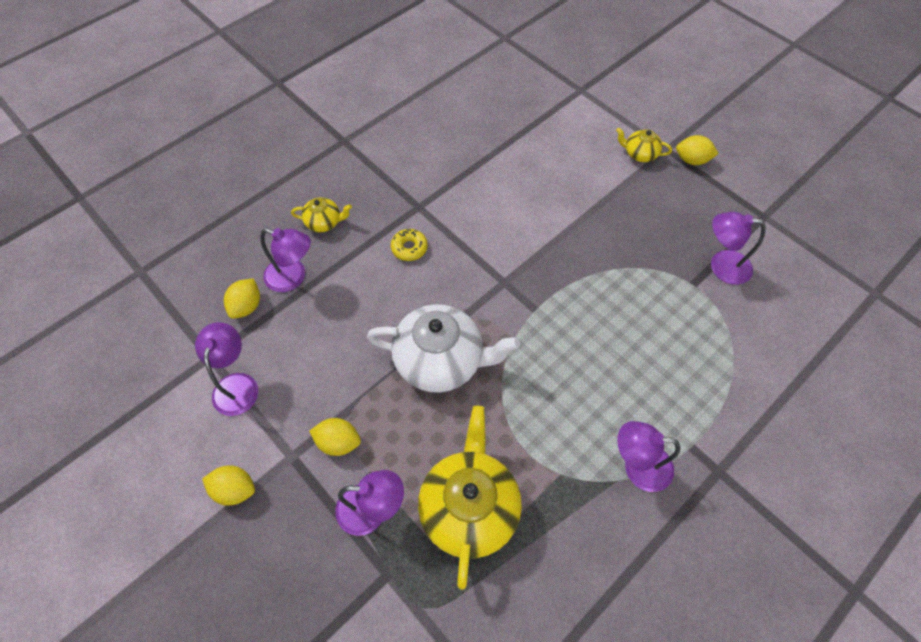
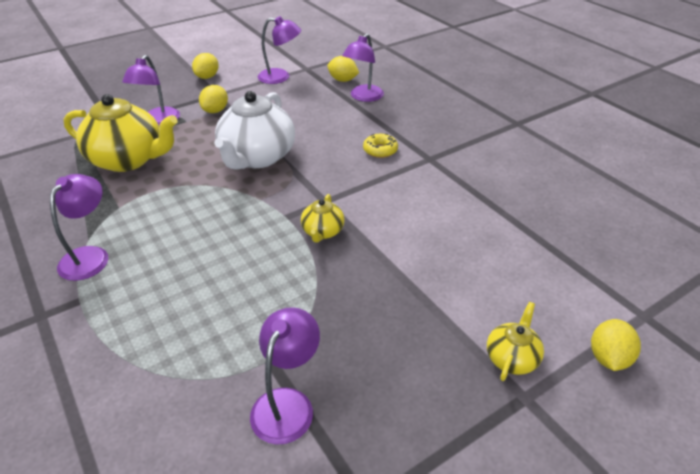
camera: 100 degrees right, 20 degrees down
(324, 222) = (417, 111): yellow teapot -> yellow teapot (323, 232)
(692, 160) = (501, 428): yellow lemon -> yellow lemon (608, 358)

